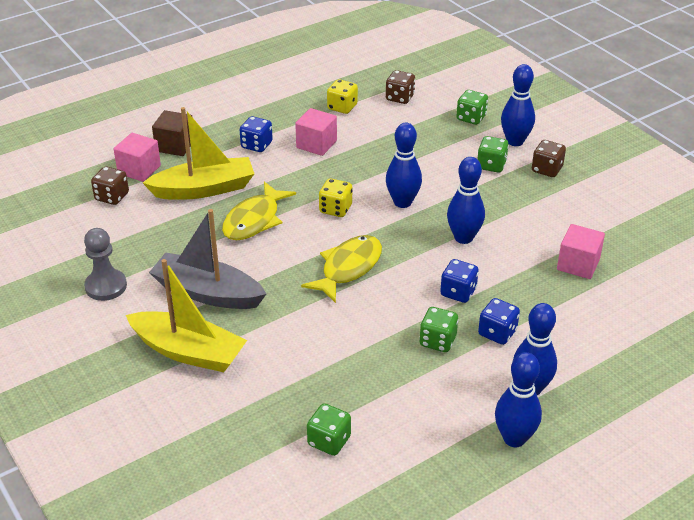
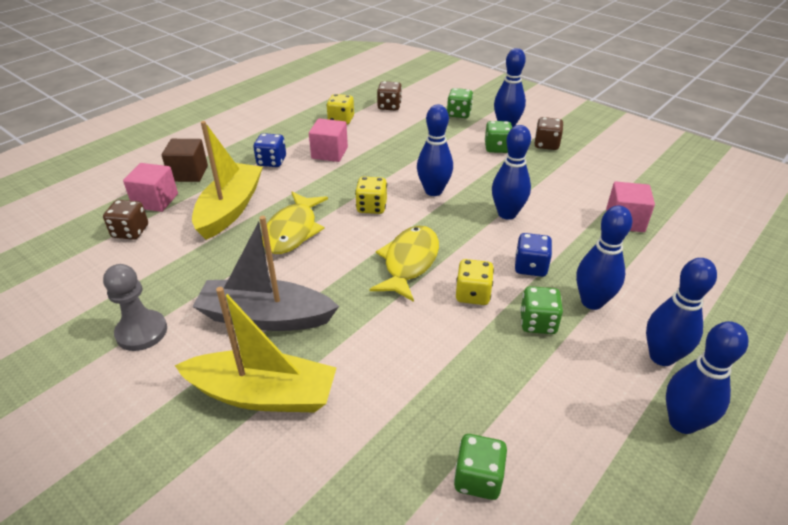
camera: 15 degrees left, 0 degrees up
(204, 189) = (230, 209): yellow boat -> yellow boat turned 45 degrees counterclockwise
(392, 307) = (473, 294): none -> yellow dice
(497, 333) = (592, 302): blue dice -> blue bowling pin

